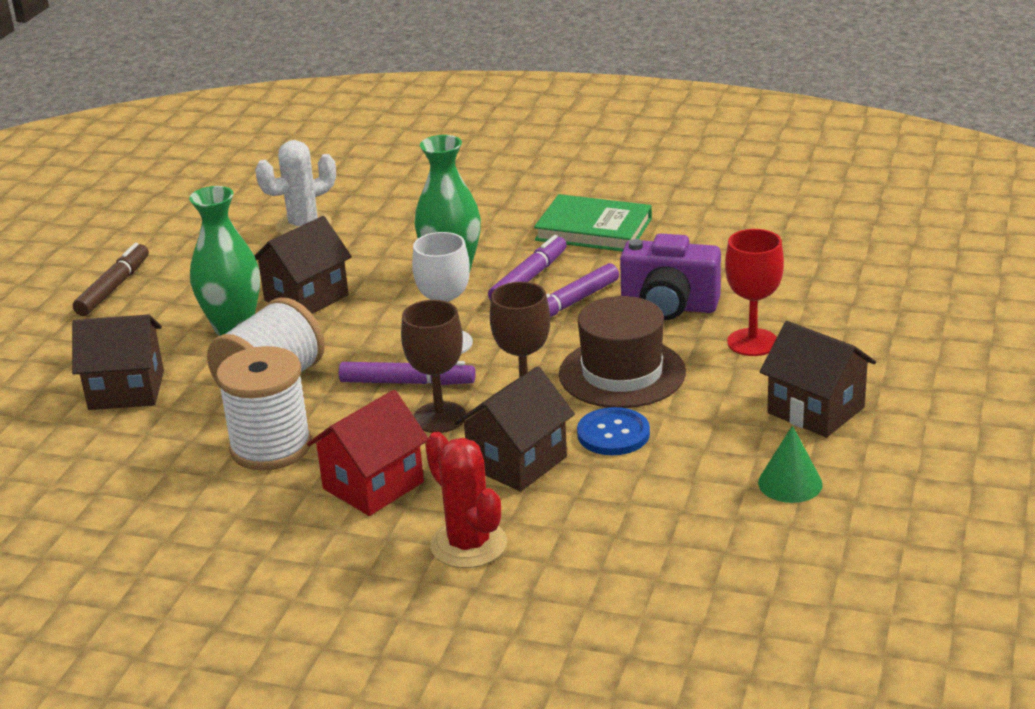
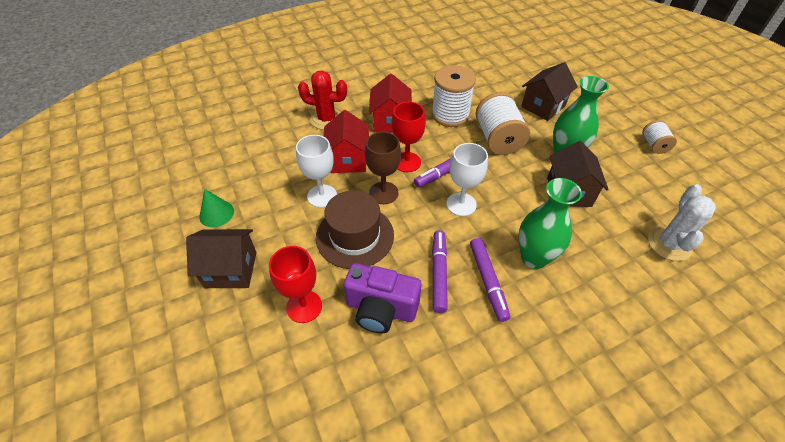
camera: 135 degrees right, 20 degrees up
(113, 288) = (654, 145): brown marker -> white spool
(439, 417) = (407, 162): brown goblet -> red goblet
(517, 462) = (348, 159): brown house -> red house
(593, 229) = (514, 367): green book -> none
(613, 434) = (322, 196): blue button -> white goblet
(669, 307) = (381, 309): purple camera -> purple camera turned 135 degrees counterclockwise

